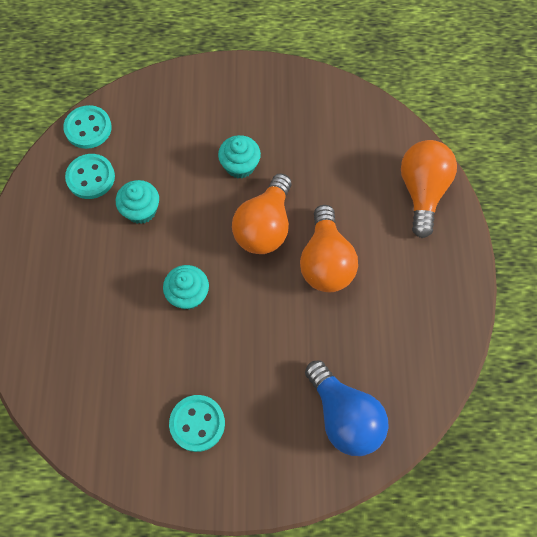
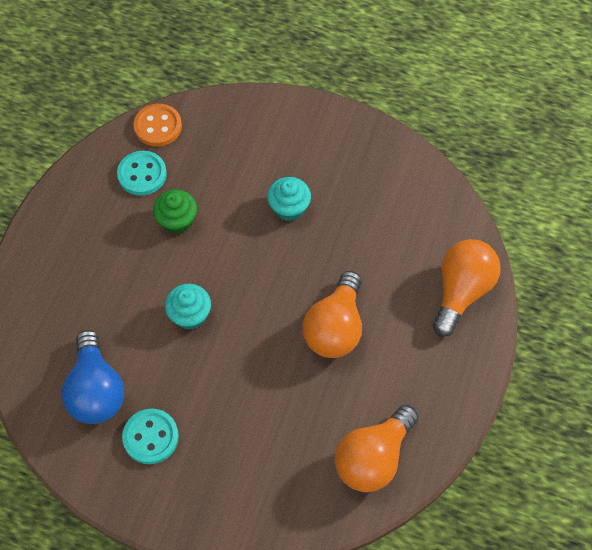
camera: 20 degrees right, 5 degrees down
(88, 128) = (158, 126): turquoise button -> orange button
(141, 210) = (177, 221): turquoise cupcake -> green cupcake
(264, 227) = (289, 275): orange light bulb -> orange light bulb (373, 458)
(344, 416) = (292, 480): blue light bulb -> blue light bulb (96, 390)

